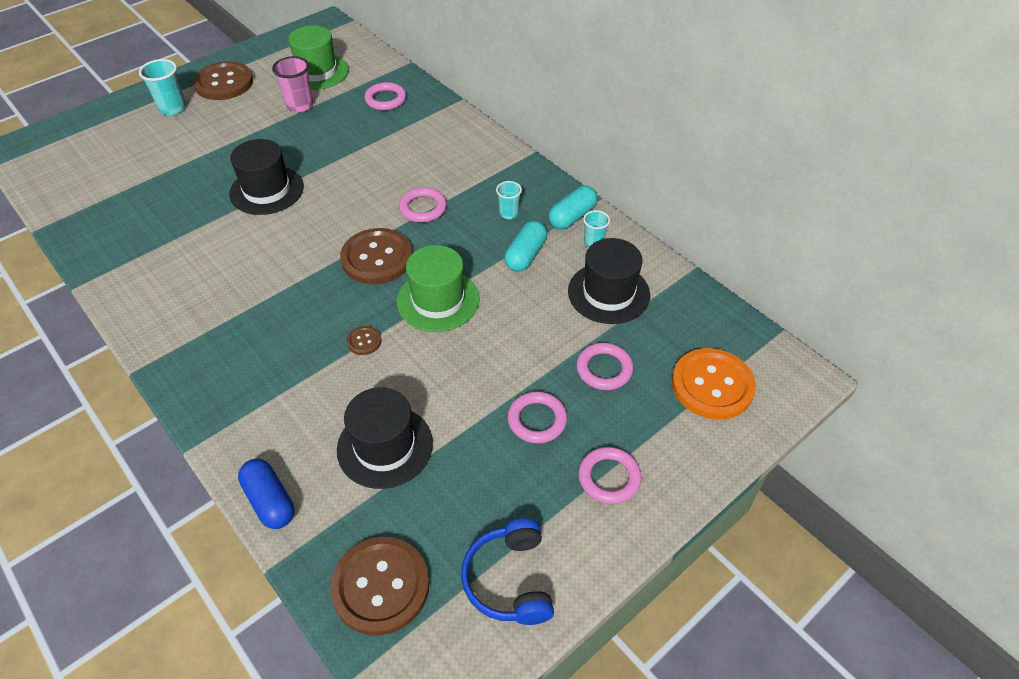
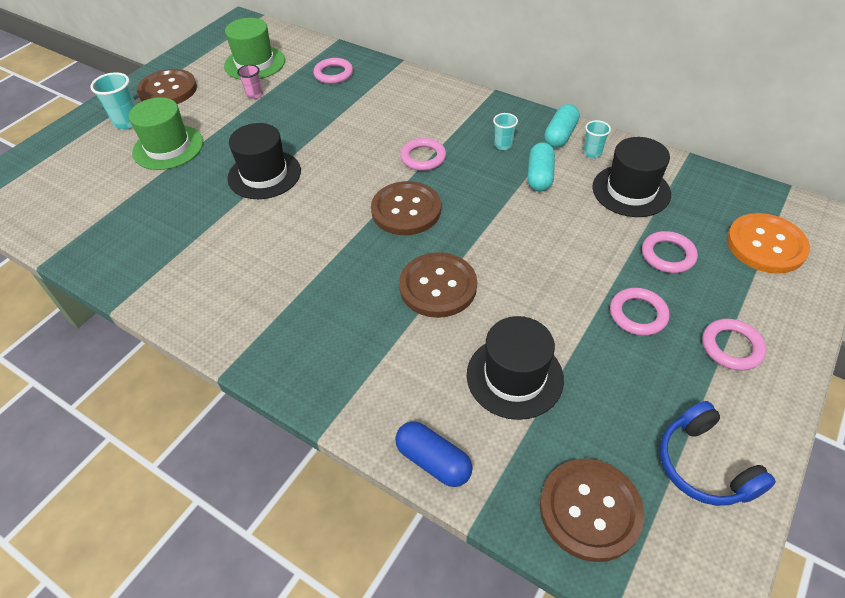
camera: 15 degrees left, 0 degrees up
(300, 105) = (254, 95): pink cup -> pink cup, size x0.63
(364, 341) = (438, 286): brown button -> brown button, size x2.27
(438, 300) = (485, 233): green hat -> green hat (168, 147)

